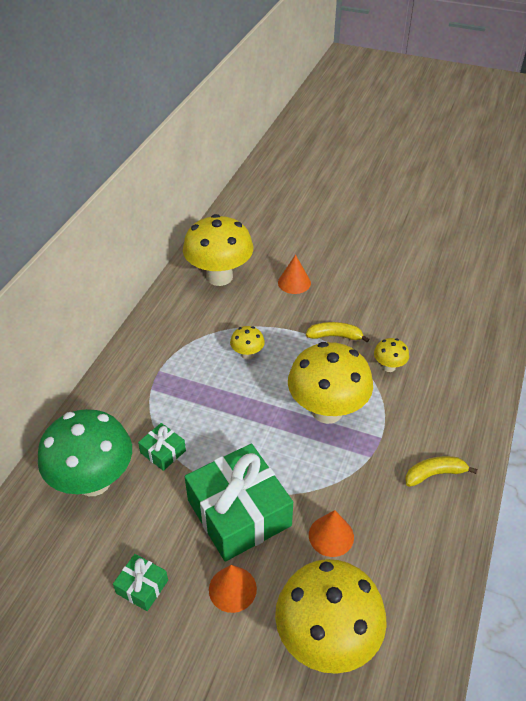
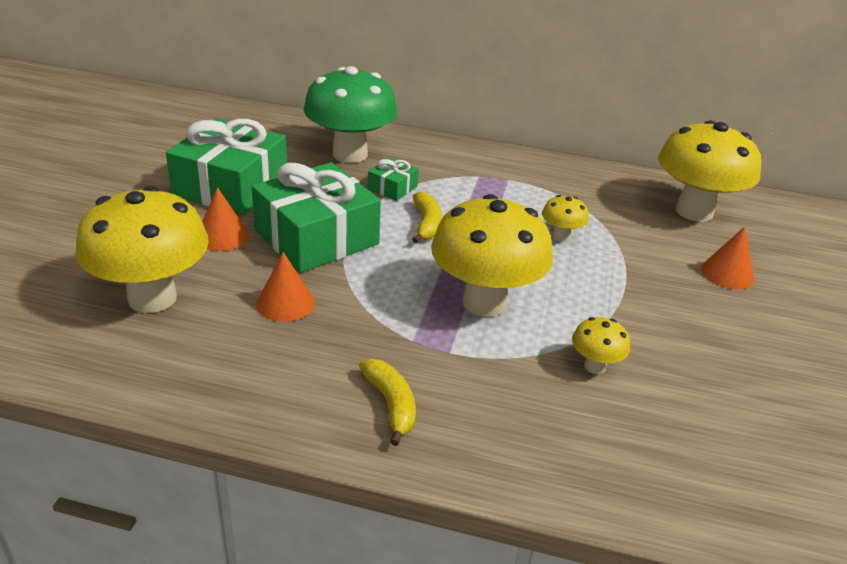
camera: 80 degrees right, 10 degrees down
(142, 587) = (231, 186): green gift -> green gift, size x2.23
(335, 336) = (634, 312): yellow banana -> yellow banana (426, 224)

